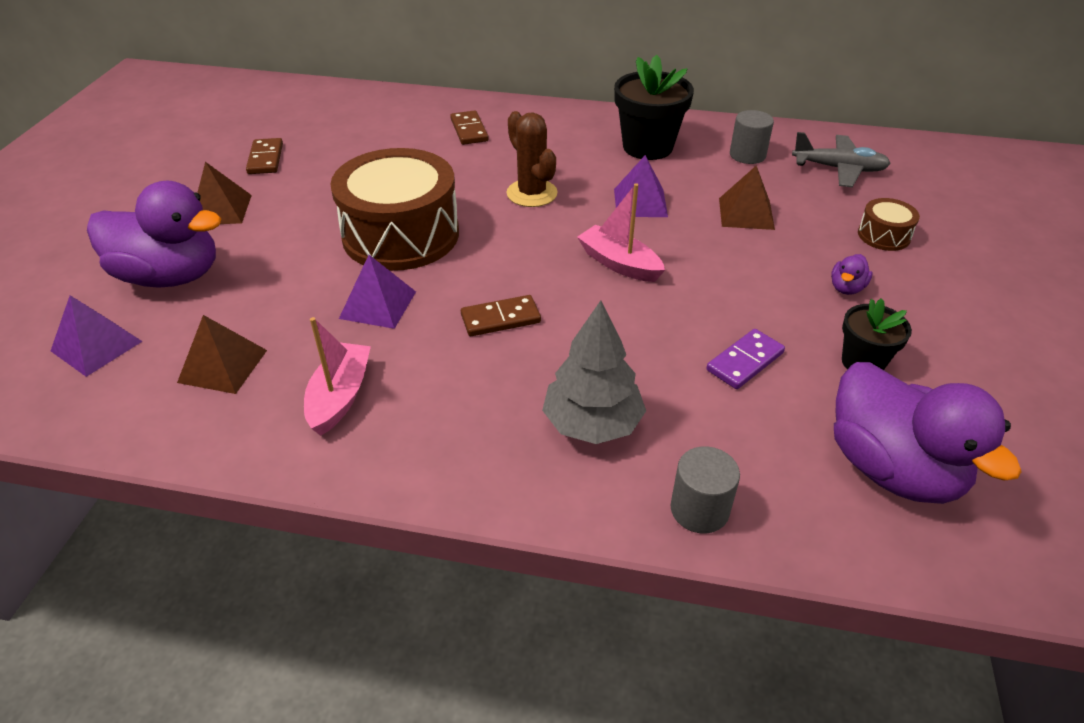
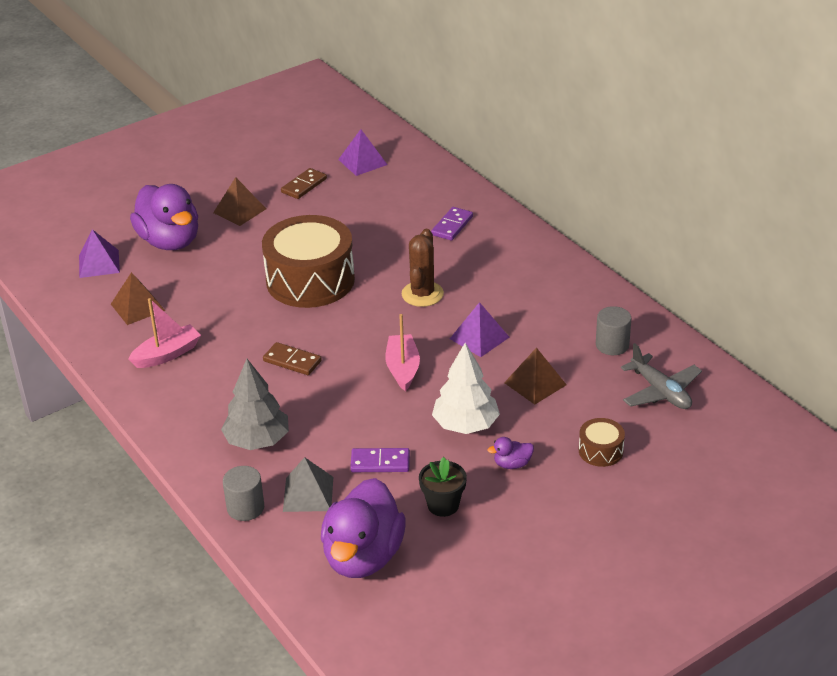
camera: 45 degrees right, 5 degrees down
(378, 305) = (244, 316): purple pyramid -> purple pyramid (362, 162)
(469, 130) = (452, 226): brown domino -> purple domino
(647, 147) = (551, 301): black flower pot -> none
(734, 443) = (308, 494): none -> grey pyramid
(754, 279) = (466, 425): none -> white tree

